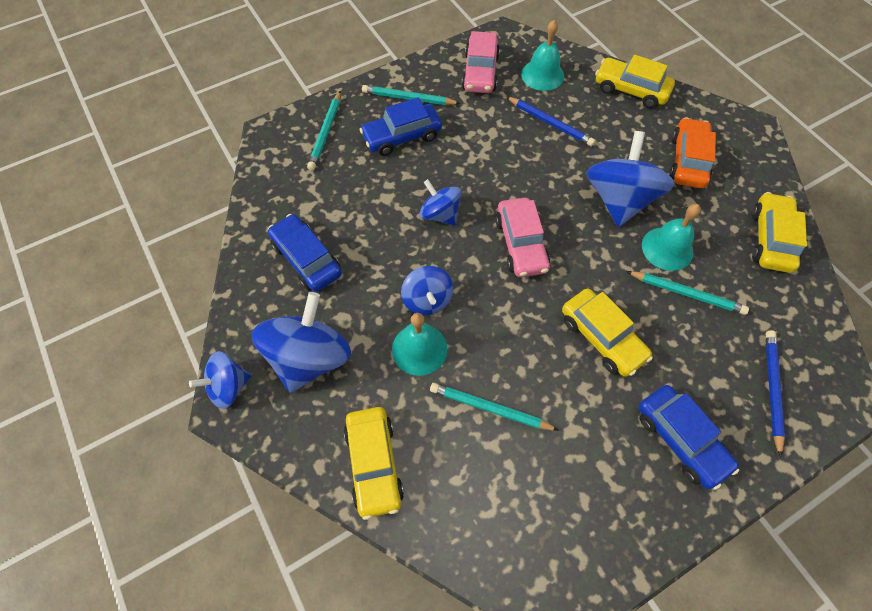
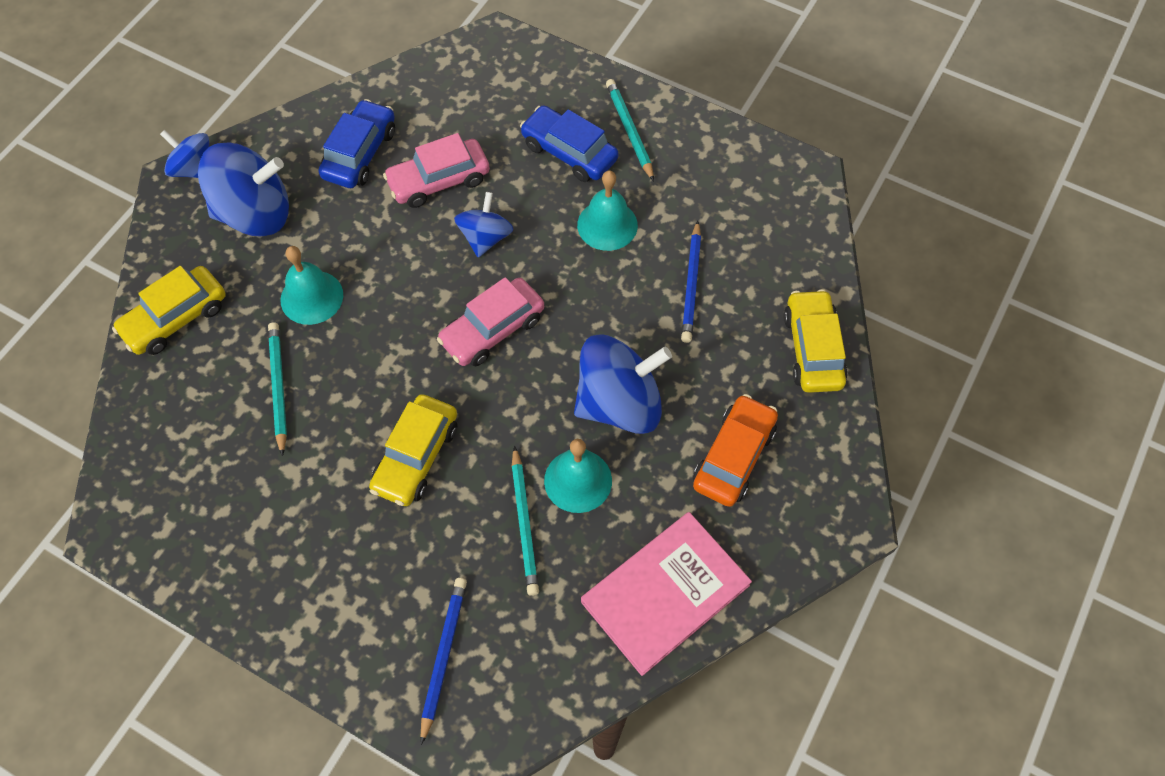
camera: 60 degrees right, 0 degrees up
(326, 133) = (527, 84): turquoise pencil -> none
(427, 300) = (371, 277): blue spinning top -> none
(480, 72) = (722, 179): pink car -> pink car (439, 181)
(542, 75) = (766, 243): turquoise bell -> turquoise bell (607, 225)
(680, 439) = (332, 578): blue car -> none
(687, 161) = (733, 456): orange car -> orange car turned 45 degrees counterclockwise
(770, 239) = (665, 593): yellow car -> pink book
(772, 389) = (443, 656): blue pencil -> blue pencil turned 60 degrees counterclockwise

